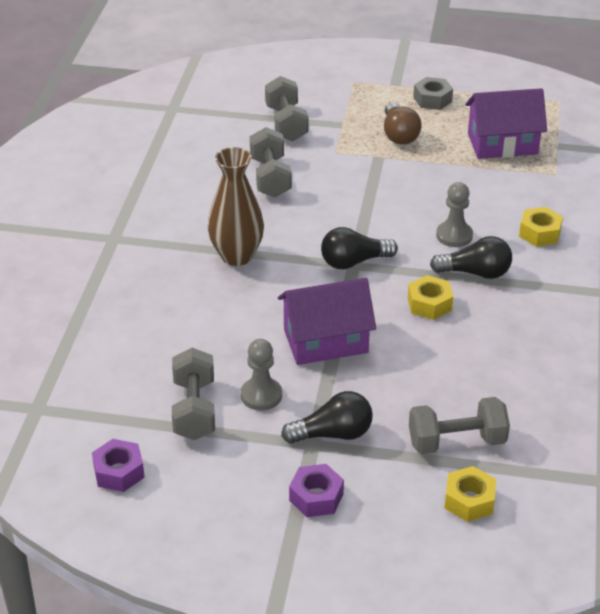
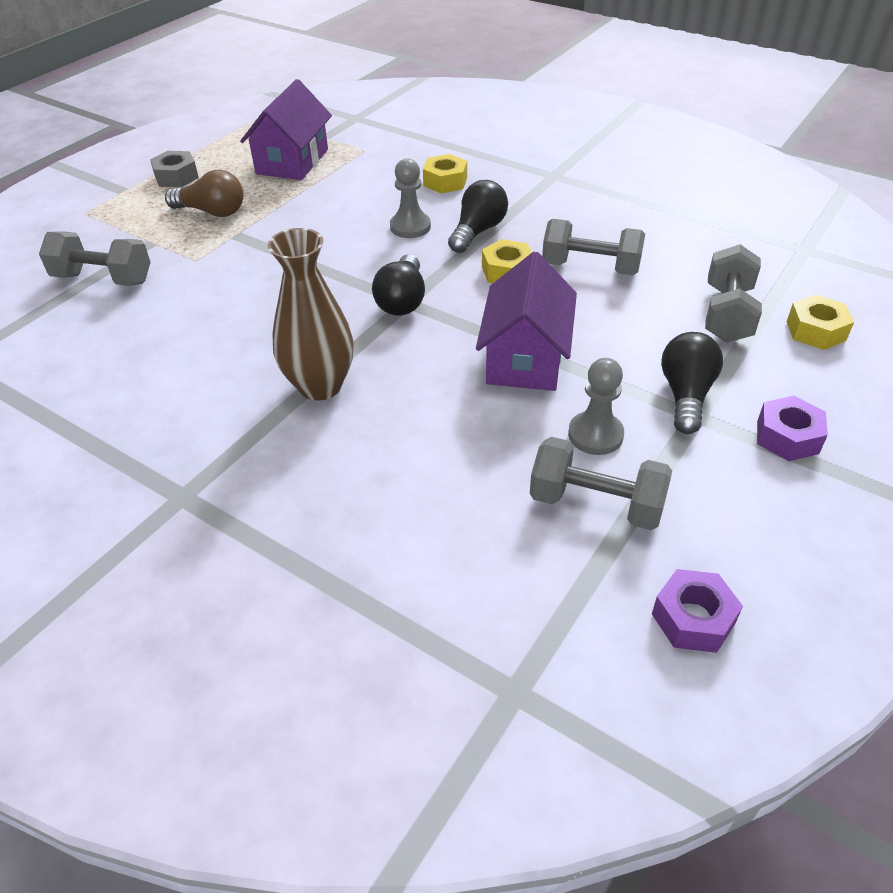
camera: 65 degrees left, 5 degrees up
(270, 177) = (193, 318): grey dumbbell -> grey dumbbell (590, 267)

